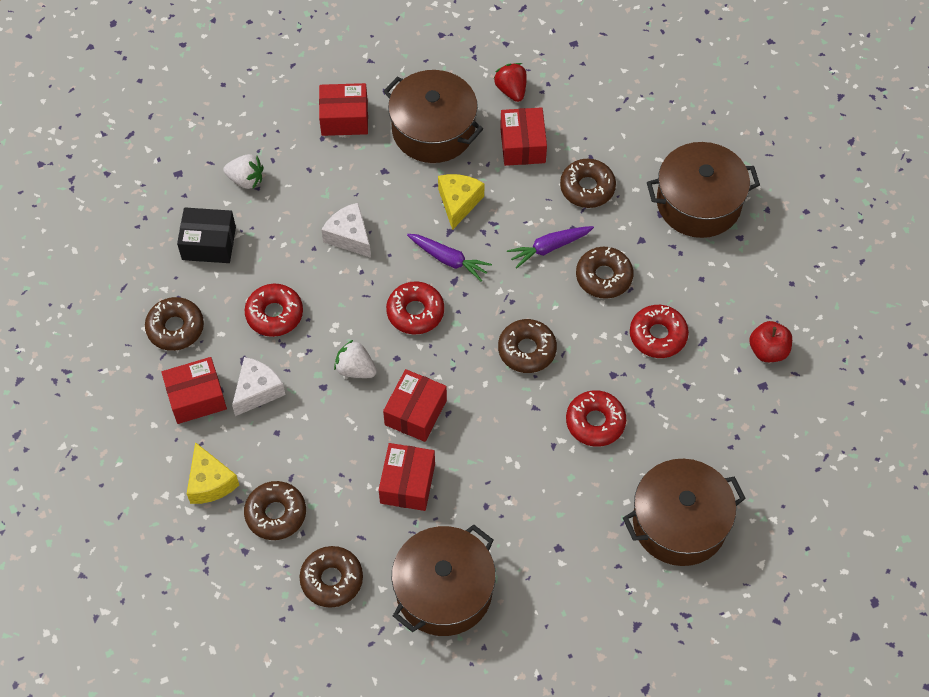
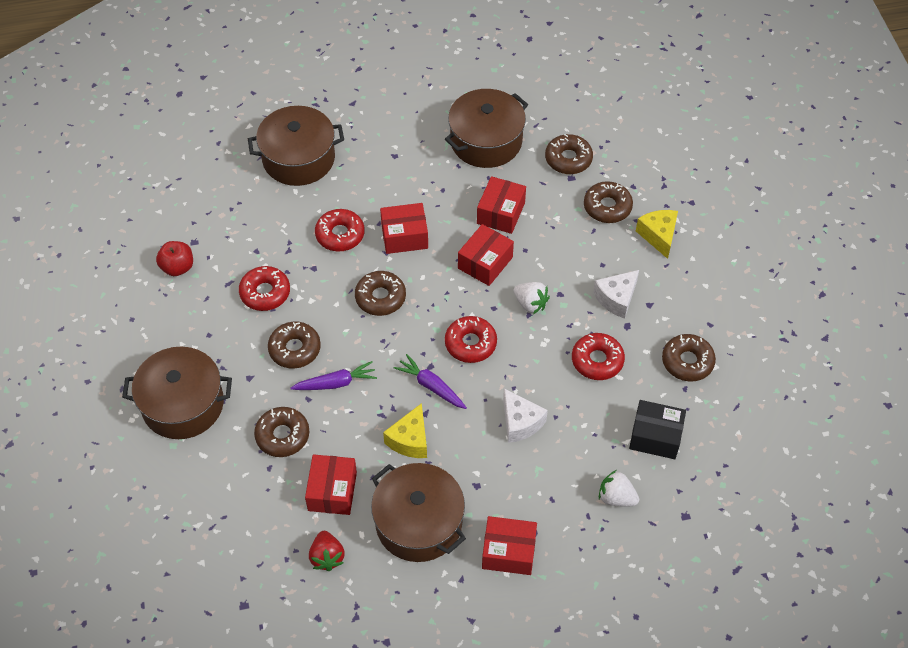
camera: 170 degrees left, 5 degrees down
(196, 397) = (669, 301): red box -> red box (404, 236)

